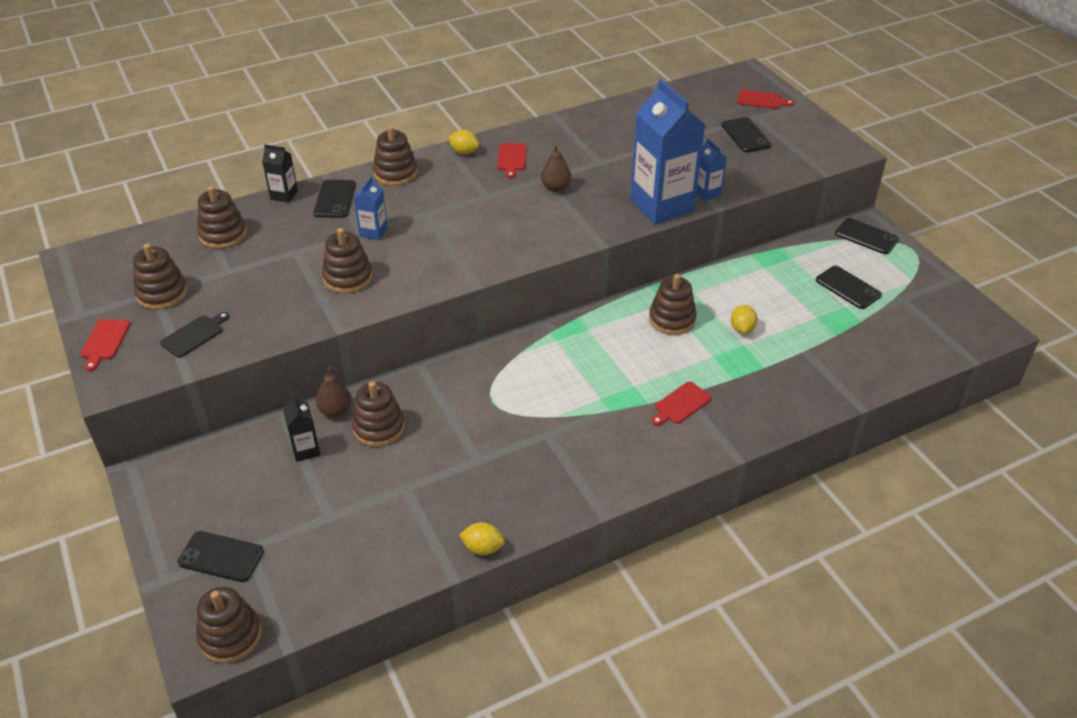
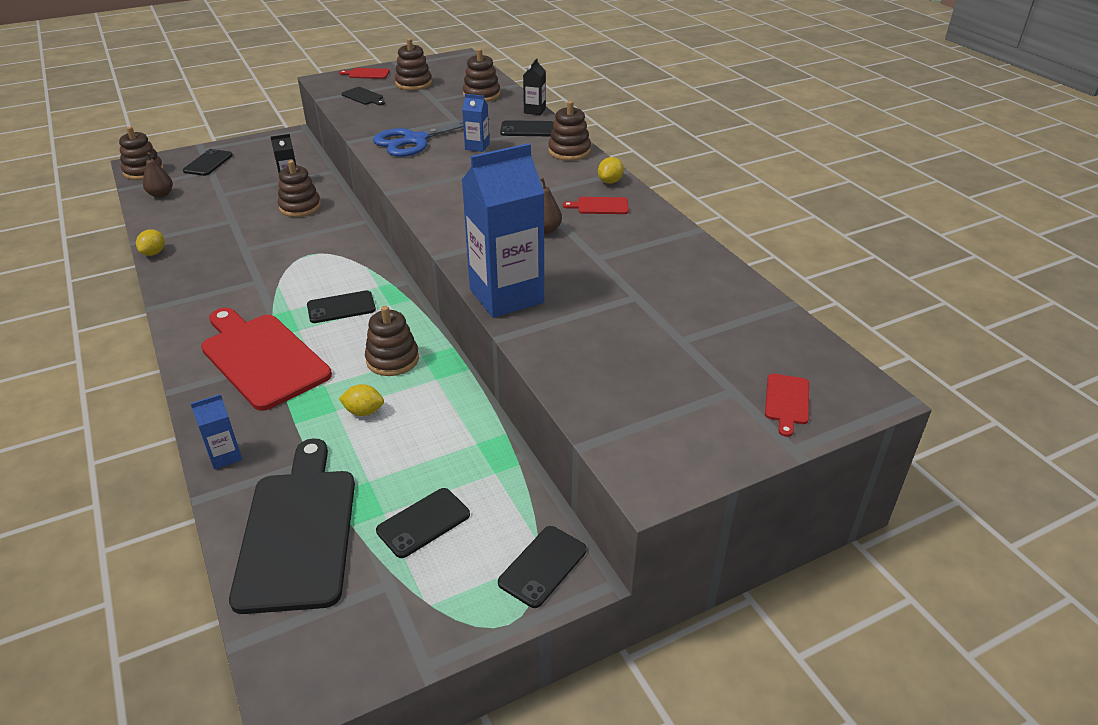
camera: 90 degrees right, 5 degrees down
(335, 410) = (326, 190): brown pear -> brown pear (161, 195)
(348, 278) = (415, 140): brown stacking toy -> blue scissors
(681, 404) = (262, 358): red cutting board -> red cutting board, size x2.41
(706, 193) = (533, 330): blue carton -> blue carton (225, 456)
(746, 135) = (677, 376): black phone -> black phone (341, 307)
(875, 346) = (298, 531): none -> black cutting board

